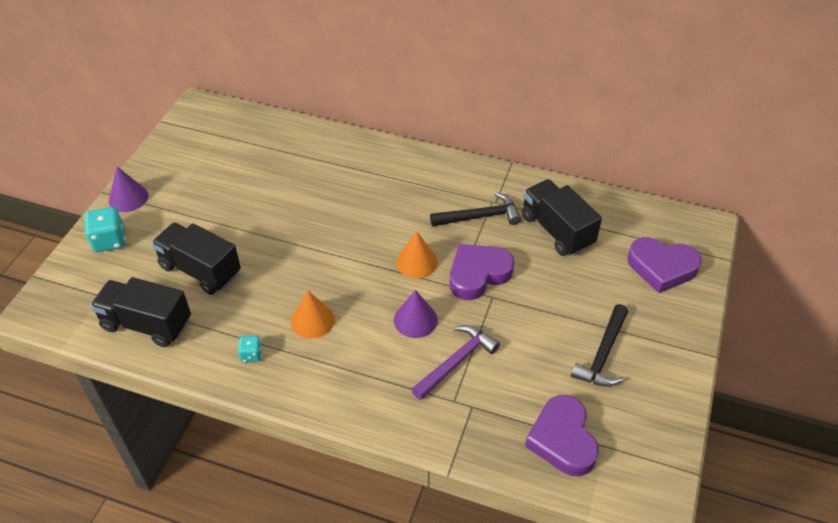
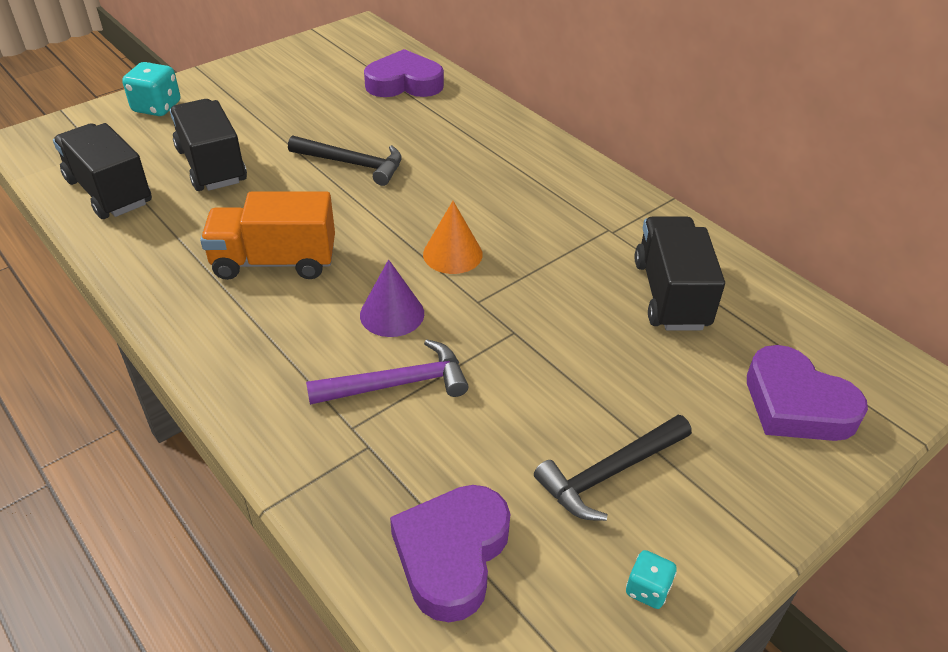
camera: 30 degrees right, 5 degrees down
(128, 198) = (213, 79): purple cone -> none
(251, 355) = (176, 266): turquoise dice -> turquoise dice (647, 589)
(312, 320) = (274, 261): orange cone -> orange truck
(478, 274) = (517, 299): purple heart -> purple heart (404, 83)
(480, 216) = (577, 238): black hammer -> black hammer (352, 164)

